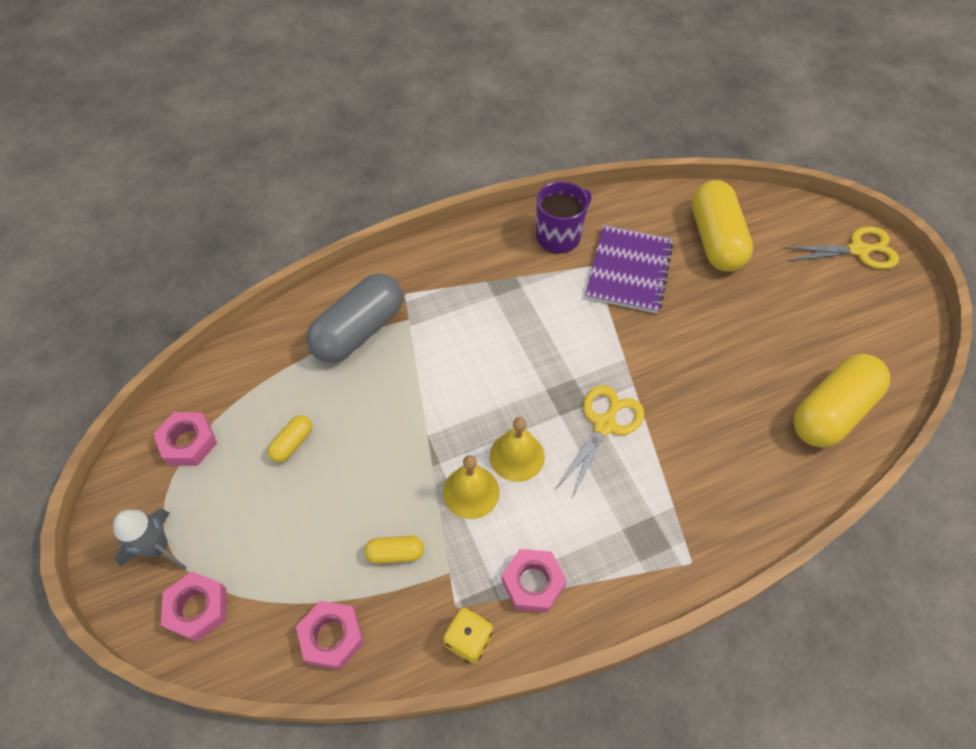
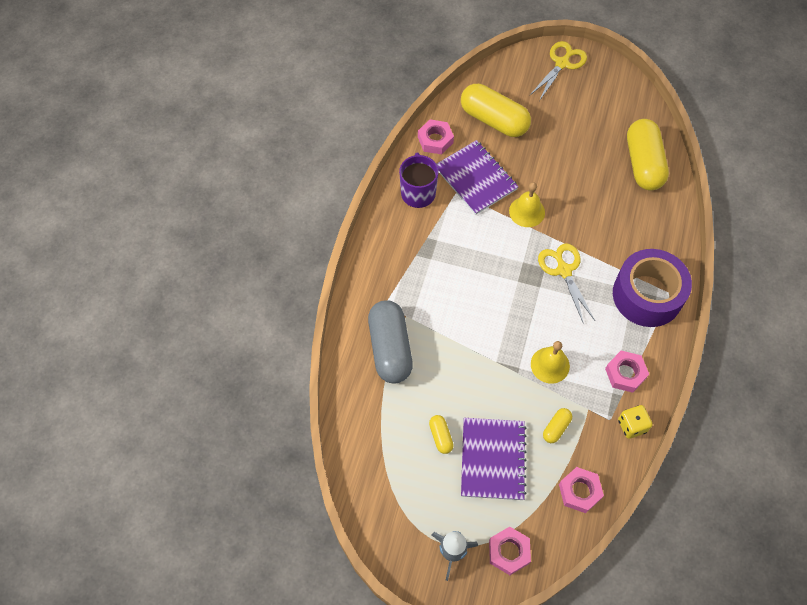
camera: 50 degrees left, 5 degrees up
(188, 442) = (390, 495): pink nut -> pink nut (435, 140)
(303, 513) = (493, 459): none -> purple notebook
(517, 456) = (547, 326): yellow bell -> yellow bell (527, 211)
(662, 536) = (647, 295): none -> purple tape

